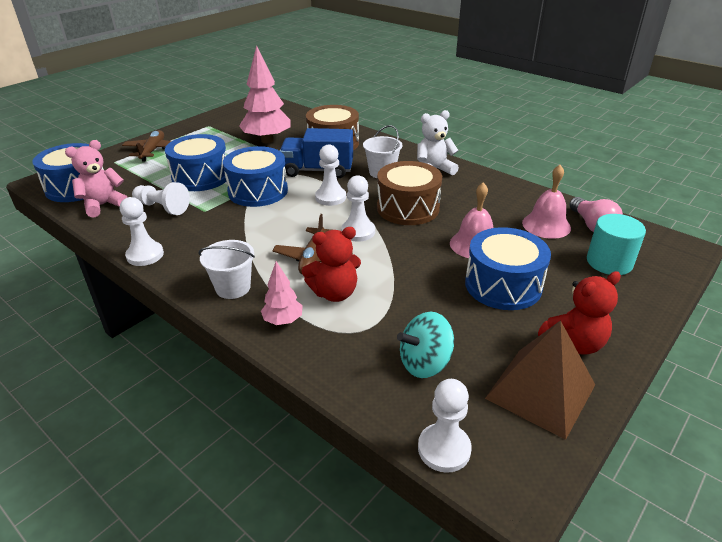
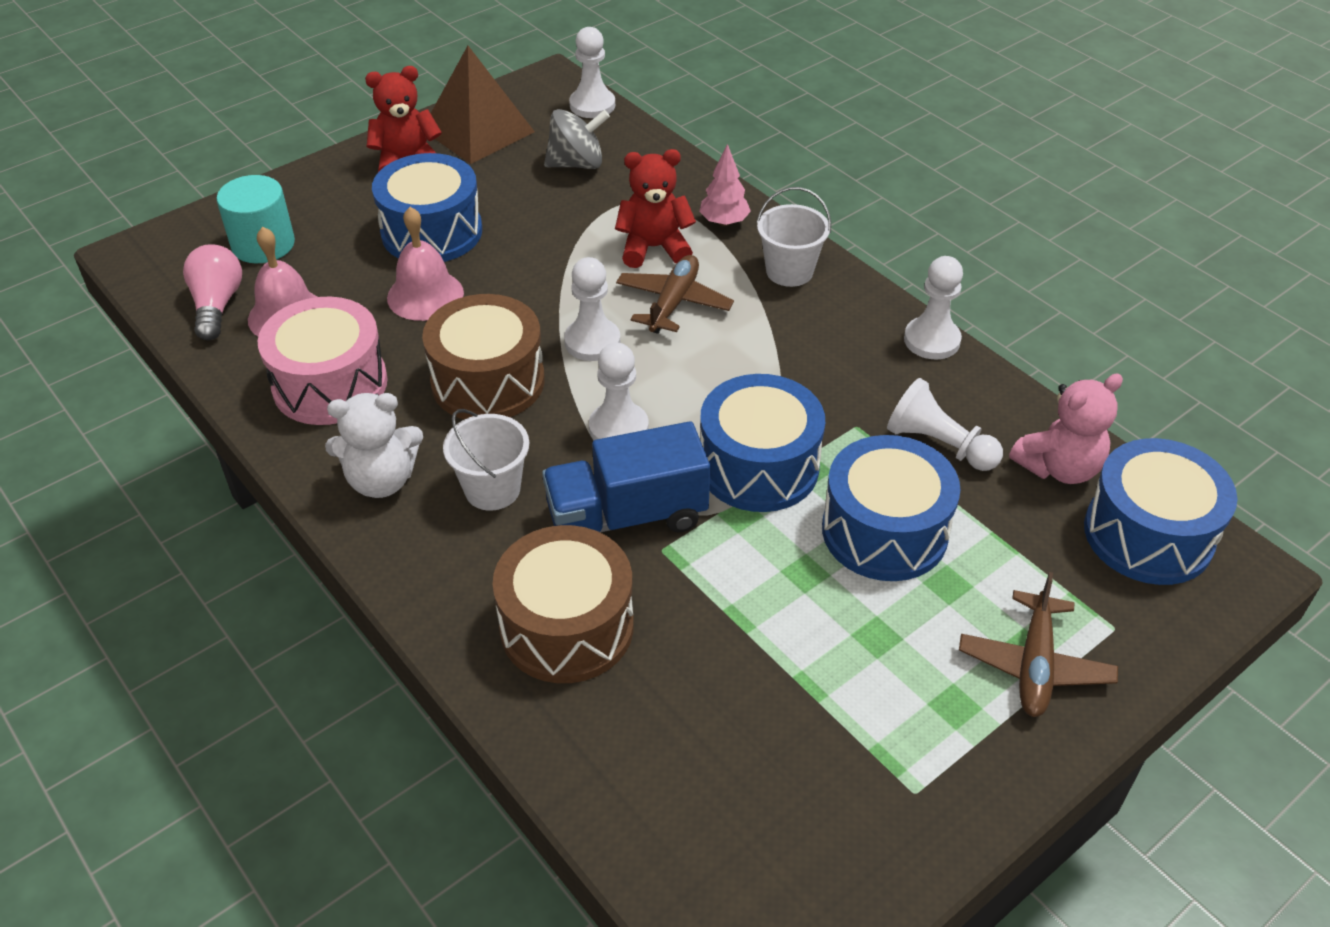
camera: 170 degrees left, 10 degrees up
(267, 140) = (737, 670): pink tree -> none
(318, 170) = (627, 516): blue truck -> blue truck turned 150 degrees clockwise
(425, 363) = (577, 164): turquoise spinning top -> grey spinning top
(489, 199) = (330, 384): none -> pink drum

